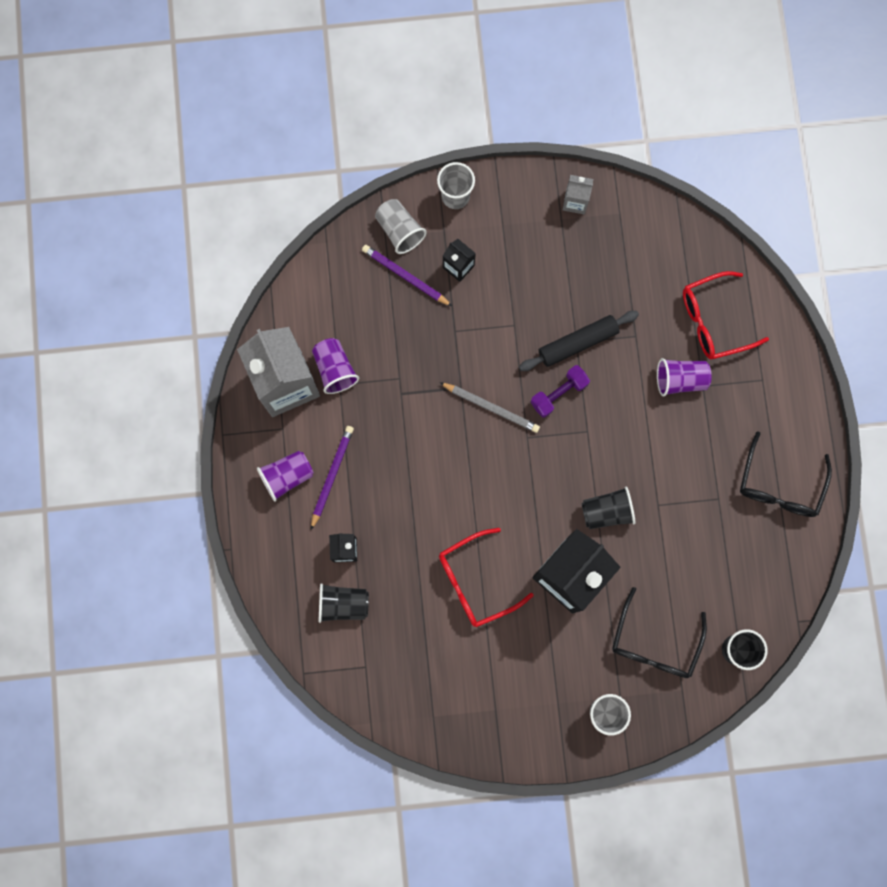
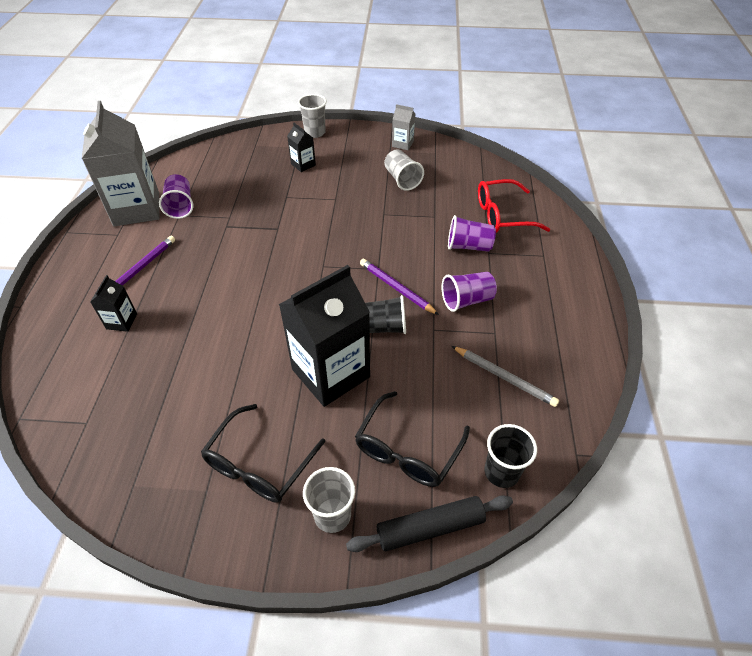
camera: 10 degrees right, 30 degrees down
(287, 476) = (102, 264): purple cup -> purple cup (466, 300)
(343, 604) = (95, 363): black cup -> none
(399, 231) = (267, 143): grey cup -> grey cup (402, 179)
(405, 276) = (260, 165): purple pencil -> purple pencil (396, 288)
(476, 581) = (235, 364): red glasses -> none
(491, 407) = (298, 243): grey pencil -> grey pencil (504, 377)
(559, 394) = (359, 242): purple dumbbell -> none
(577, 343) = (384, 214): black rolling pin -> black rolling pin (430, 528)
(779, 484) = (557, 330): black glasses -> black glasses (259, 463)

